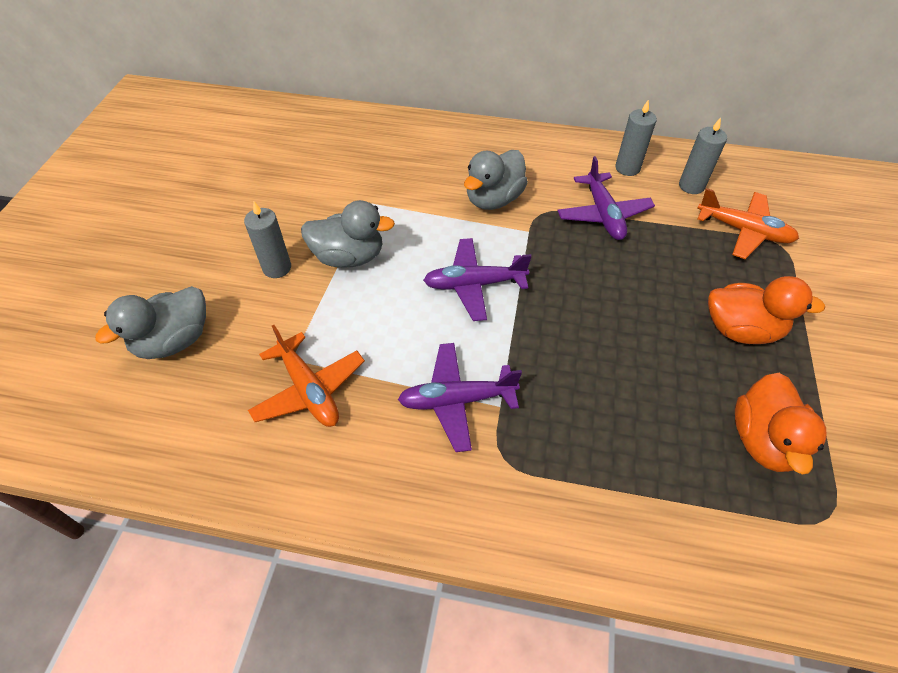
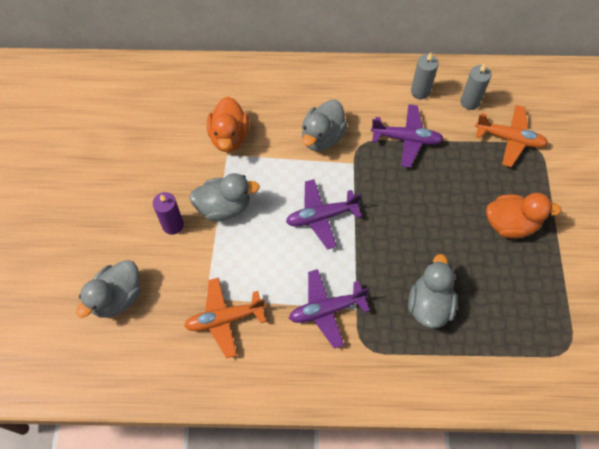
camera: 10 degrees left, 10 degrees up
(277, 268) = (173, 225): grey candle -> purple candle
(309, 389) = (224, 319): orange plane -> orange plane turned 120 degrees clockwise
(603, 214) = (406, 139): purple plane -> purple plane turned 60 degrees counterclockwise
(610, 417) = (429, 305): none -> grey duck
(763, 440) = (527, 305): orange duck -> orange duck (229, 137)

